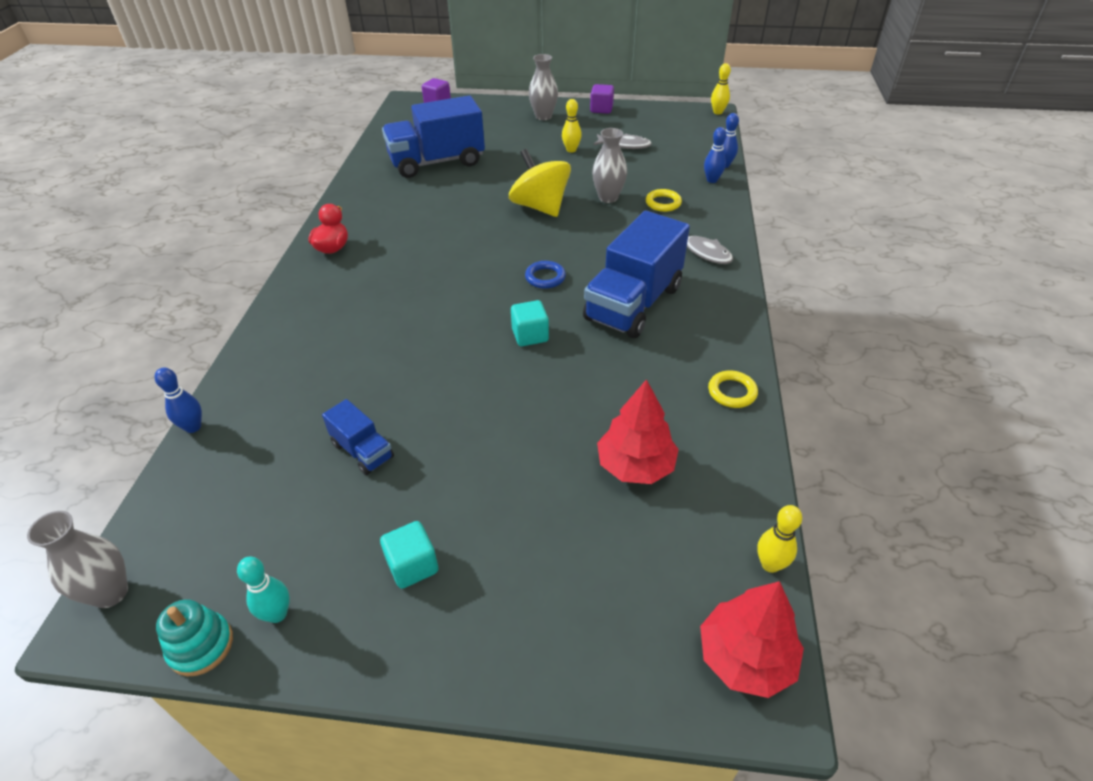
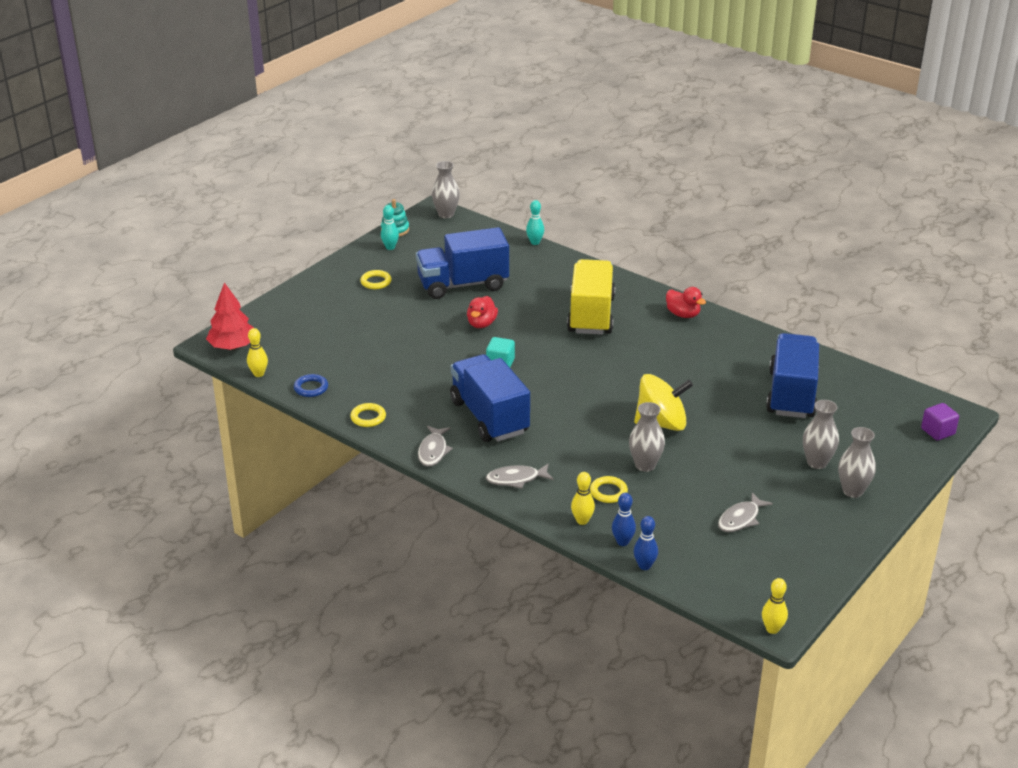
camera: 120 degrees right, 10 degrees down
(193, 427) = (535, 242): blue bowling pin -> turquoise bowling pin
(363, 451) = (463, 285): blue truck -> blue truck, size x2.07
(374, 307) = (591, 315): none -> yellow truck
(412, 566) = (376, 282): turquoise cube -> yellow ring
(455, 386) = (481, 324): none -> red duck
(523, 134) = (817, 462): none -> grey vase
(545, 277) = (558, 391): blue ring -> blue ring (311, 388)
(571, 150) = (757, 480): yellow bowling pin -> yellow bowling pin (582, 521)
(601, 109) = (844, 540): purple cube -> none
(635, 465) = (358, 360): red tree -> none
(727, 316) = (433, 451): none -> grey fish

